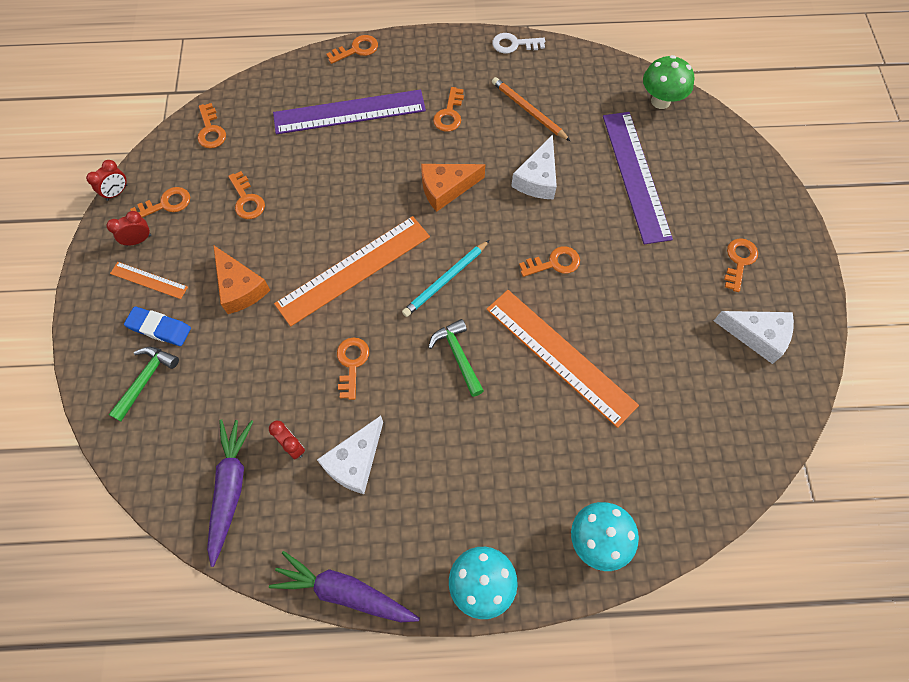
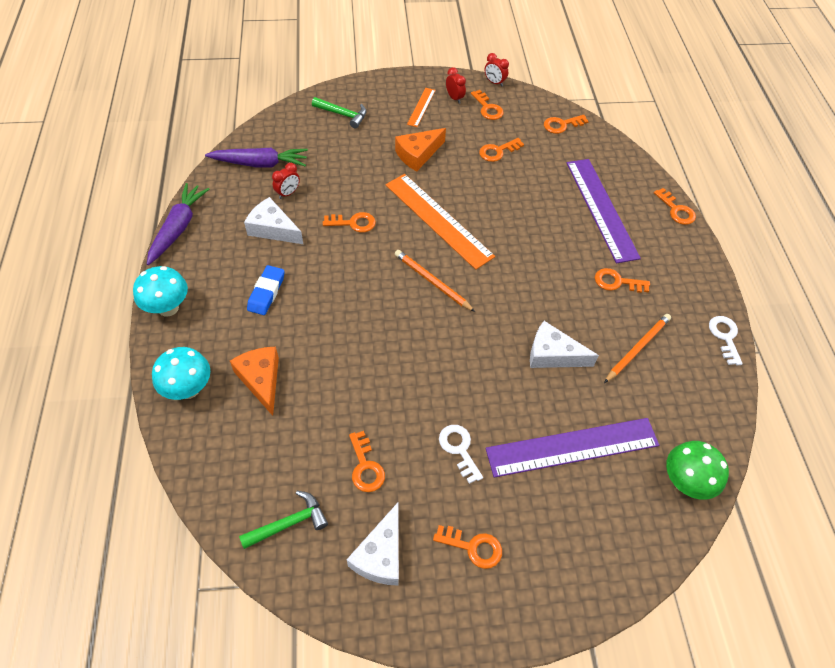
camera: 85 degrees right, 10 degrees down
(159, 328) = (382, 116): blue eraser -> blue eraser (266, 292)
(445, 280) = (432, 282): turquoise pencil -> orange pencil
(446, 189) = (529, 281): orange cheese -> orange cheese (261, 380)
(458, 355) = (360, 291): green hammer -> green hammer (289, 523)
(554, 263) = (456, 366): orange key -> orange key (365, 467)
(560, 356) = (359, 367): orange ruler -> none
(646, 266) = (459, 449): none -> white key

